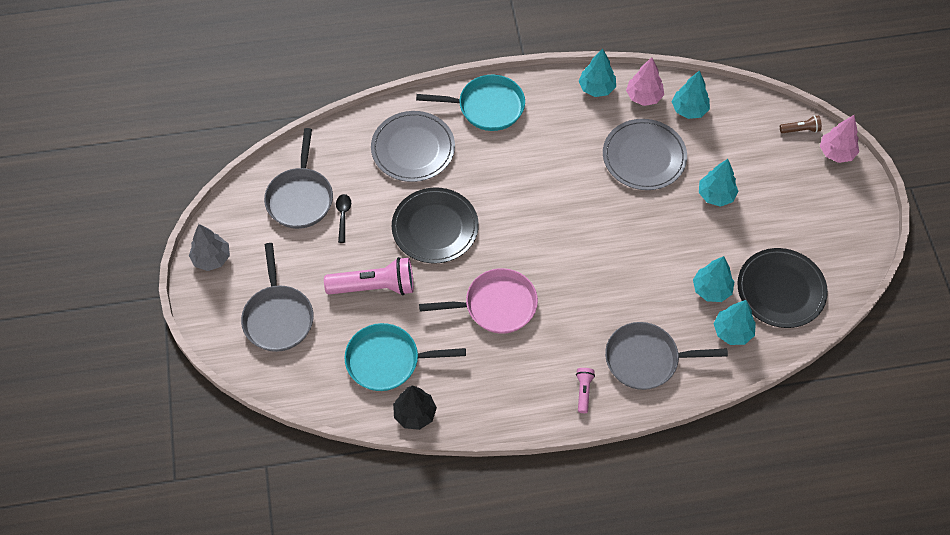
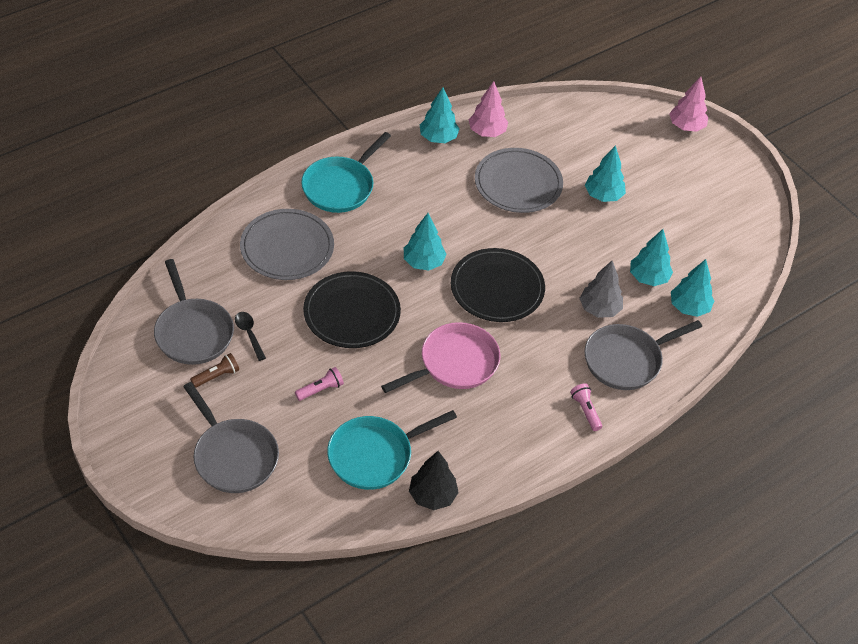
camera: 30 degrees left, 10 degrees down
(211, 258) = (126, 425): grey tree -> grey tree (599, 309)
(374, 286) = (320, 389): pink flashlight -> pink flashlight, size x0.48
(487, 107) = (340, 186): turquoise pan -> turquoise pan turned 150 degrees clockwise
(689, 110) = (535, 130): turquoise tree -> turquoise tree (423, 262)
(781, 290) = (709, 256): black plate -> black plate (497, 288)
(800, 129) = (644, 117): brown flashlight -> brown flashlight (216, 376)

